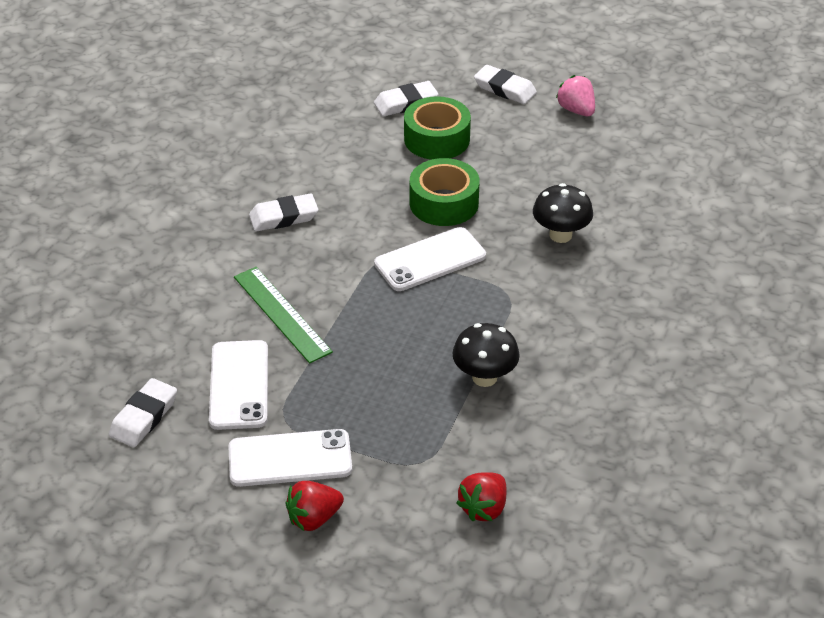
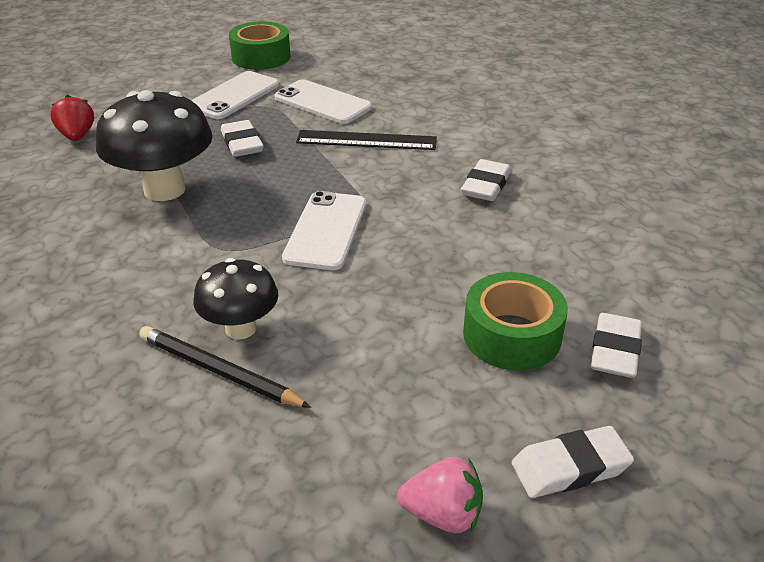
camera: 130 degrees right, 5 degrees down
(144, 417) = (346, 69): white eraser -> white eraser (242, 143)
(281, 314) = (366, 140): green ruler -> black ruler
(314, 518) = (180, 87): red strawberry -> none
(444, 203) = (393, 280): green tape -> green tape (261, 57)
(484, 377) = (164, 189): black mushroom -> black mushroom, size x1.68
(597, 221) = (219, 371): none -> black pencil

